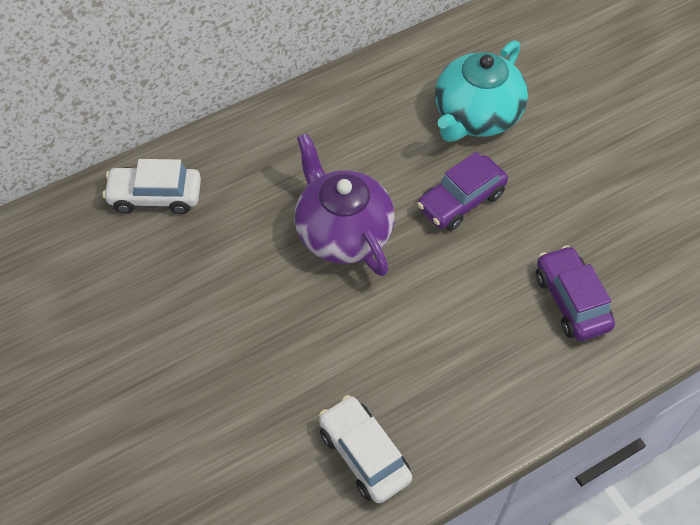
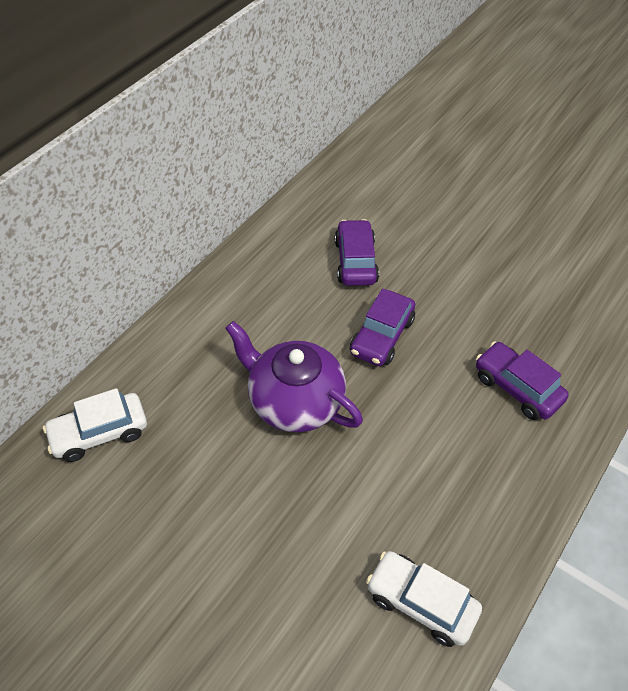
camera: 25 degrees left, 5 degrees down
(476, 116) = (355, 261): turquoise teapot -> purple car

